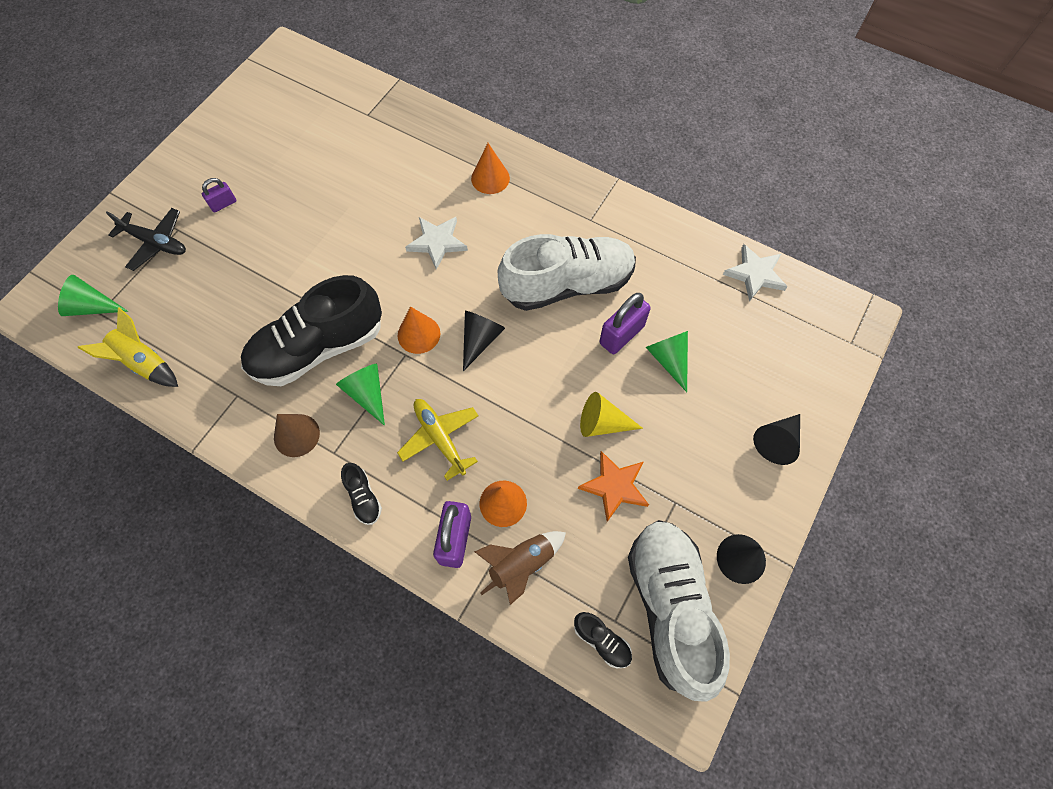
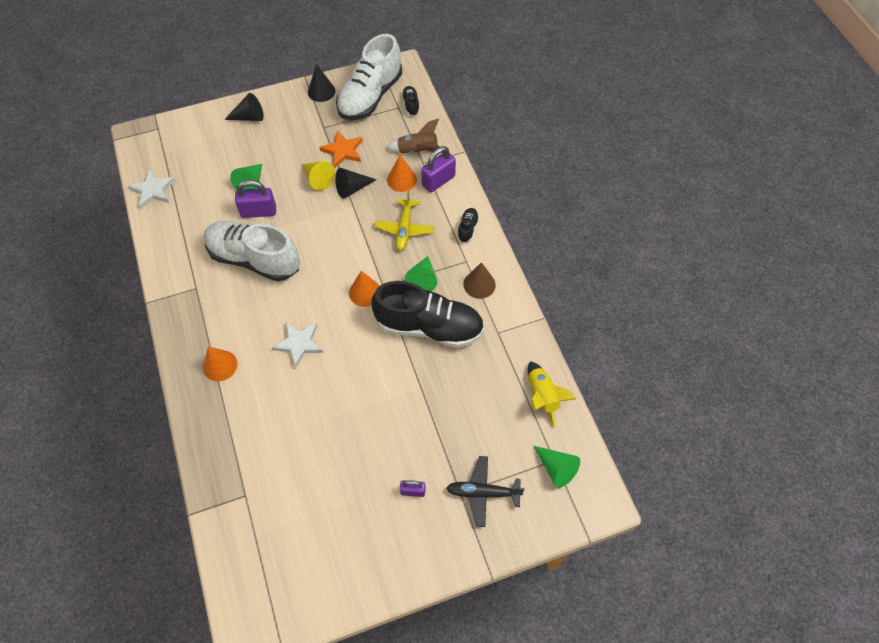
camera: 140 degrees left, 5 degrees down
(156, 243) = (483, 492): black plane -> black plane turned 60 degrees counterclockwise
(480, 340) = (334, 264): black cone -> black cone (352, 188)

